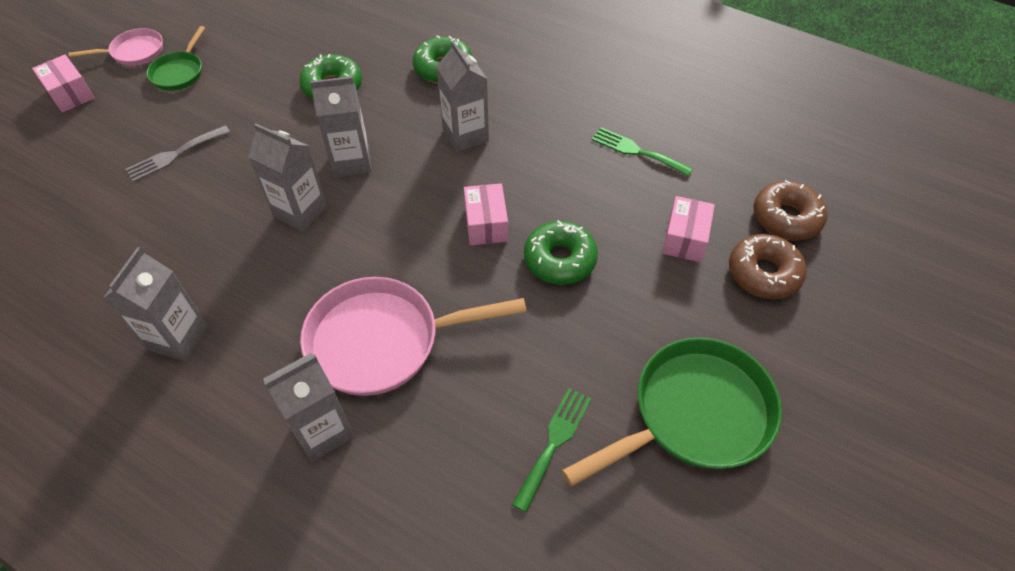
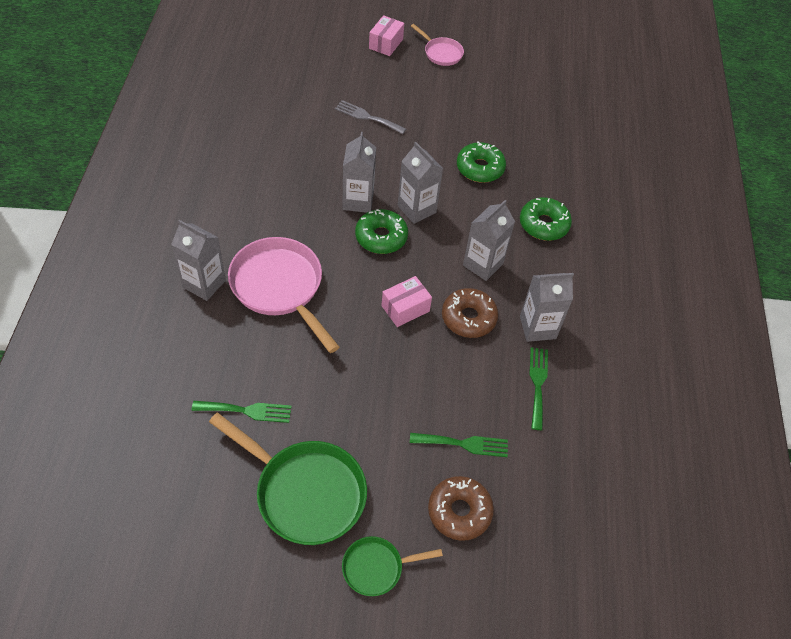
camera: 60 degrees right, 0 degrees up
(178, 338) = (235, 186): grey carton -> grey carton (537, 327)
(179, 72) = (438, 83): green pan -> green pan (376, 567)
(559, 260) = (398, 365): green donut -> green donut (381, 237)
(684, 239) = (464, 444): pink box -> green fork
(786, 218) = (530, 517): brown donut -> brown donut (468, 318)

